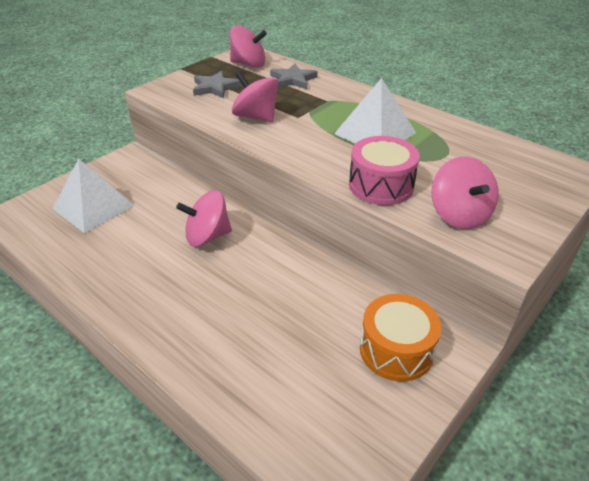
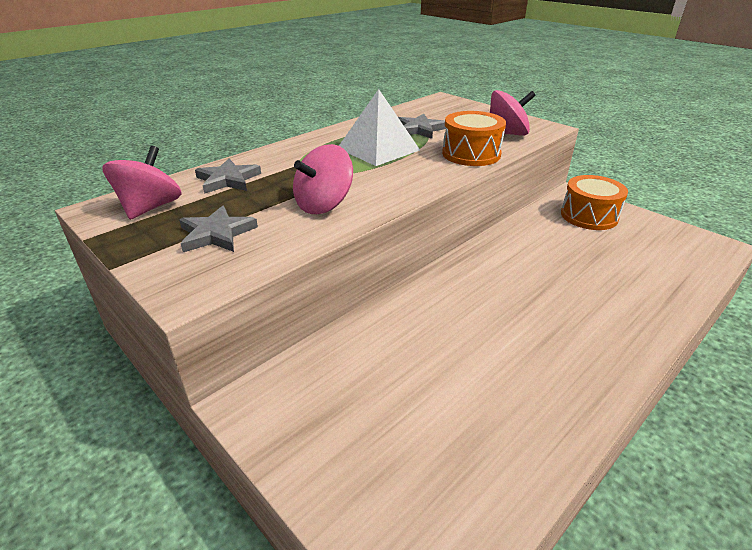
camera: 85 degrees left, 5 degrees down
(93, 207) = (402, 437): white pyramid -> none
(207, 236) = (468, 309): pink spinning top -> none
(381, 185) = (471, 154): pink drum -> orange drum
(442, 154) = (419, 129): none -> grey star

